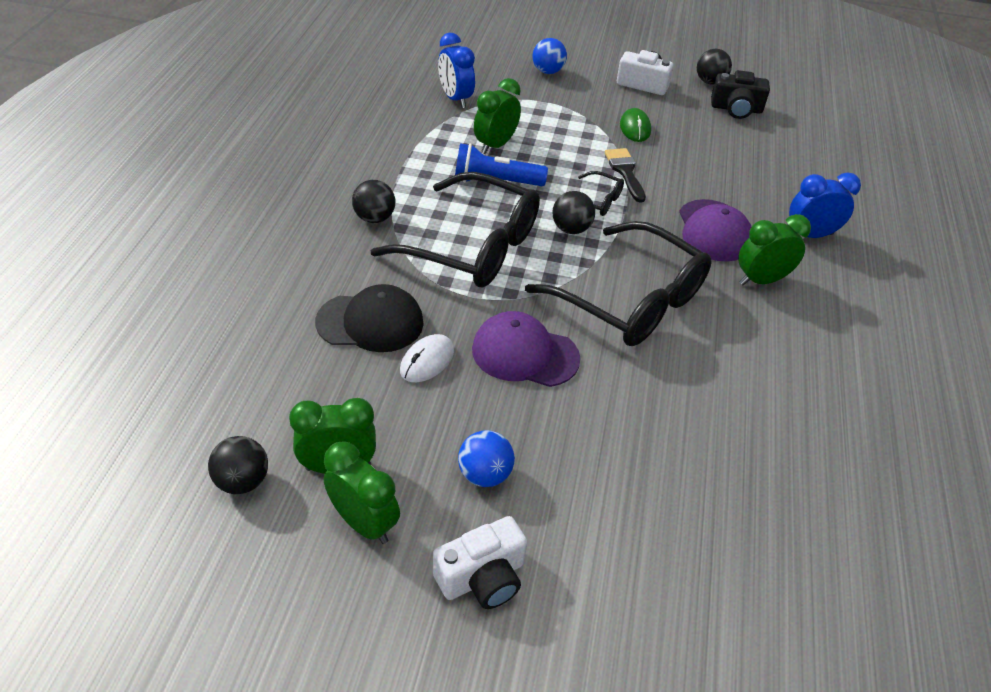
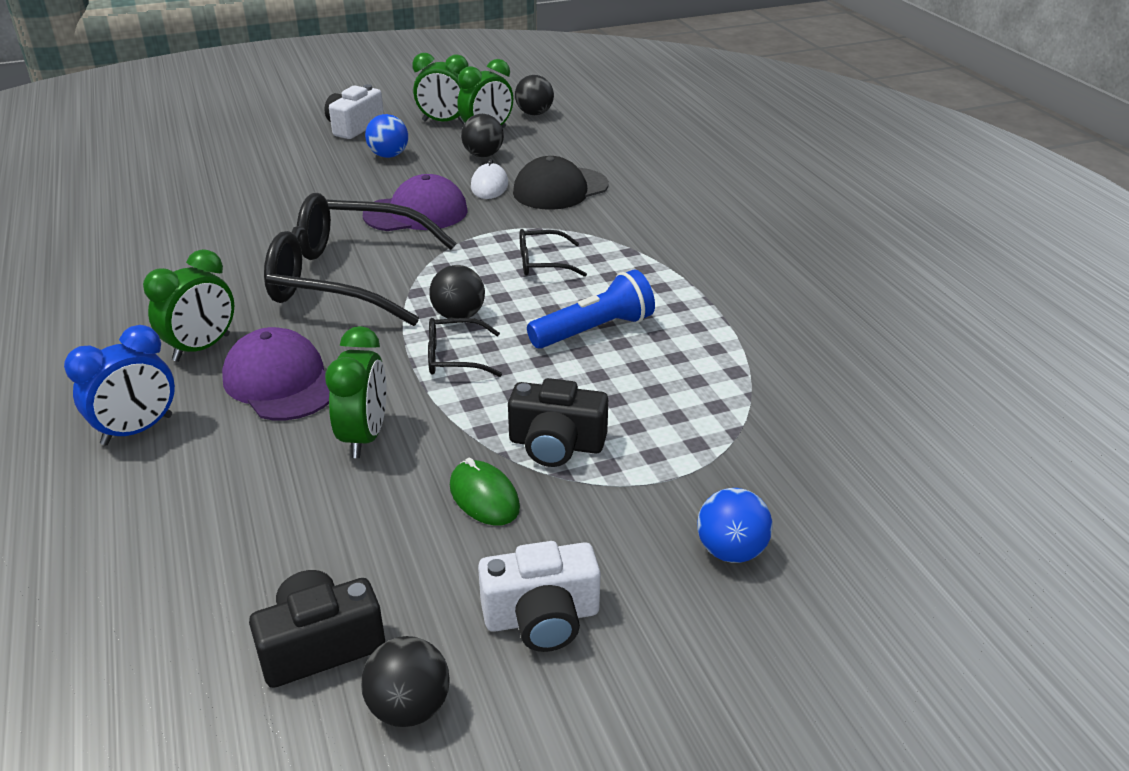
camera: 150 degrees right, 10 degrees down
(374, 218) = (663, 249): black ball -> black ball (483, 155)
(455, 99) = (786, 418): blue clock -> none
(473, 246) = (543, 263): black glasses -> black glasses, size x0.43
(495, 145) = (647, 373): green clock -> green clock (364, 437)
(580, 134) = (556, 444): none -> black camera
(625, 172) = (446, 412): black brush -> none

